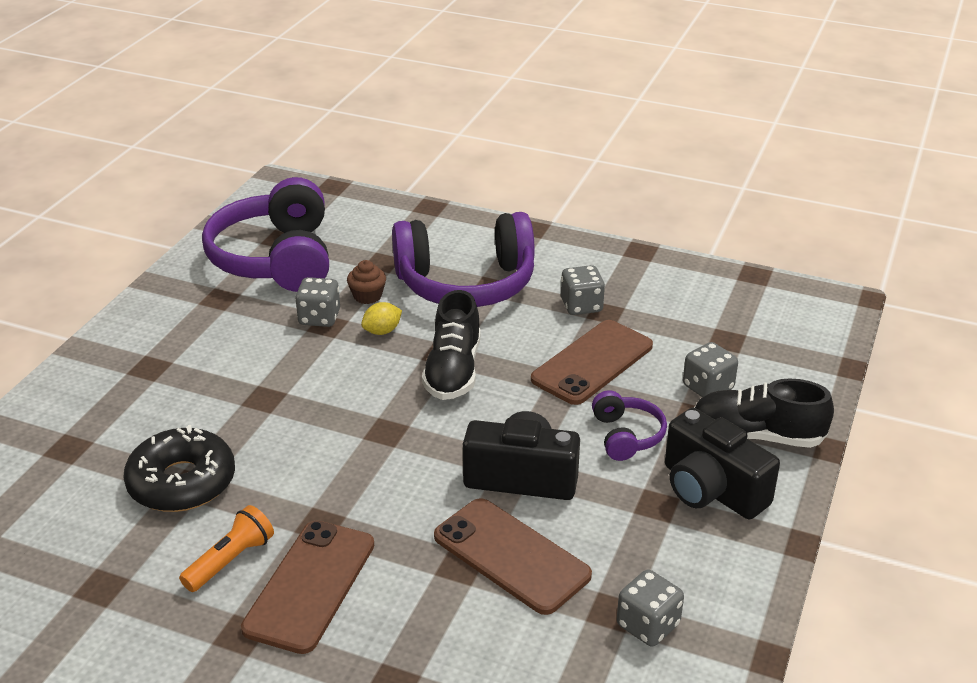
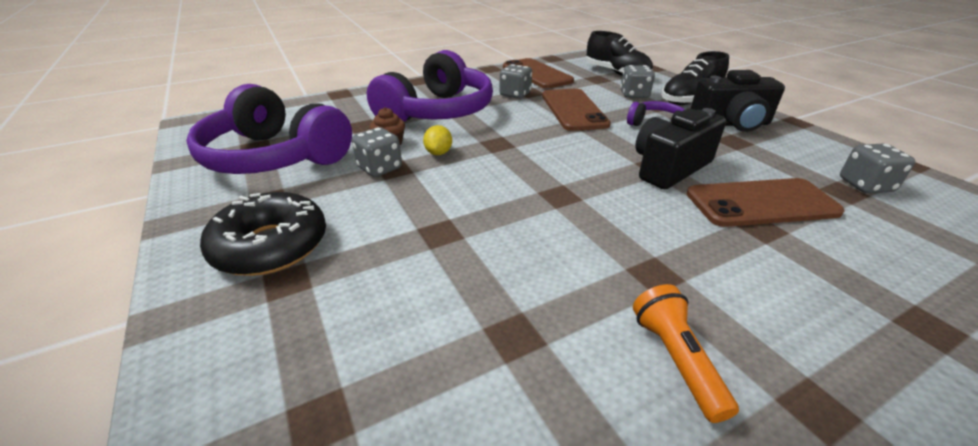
camera: 50 degrees left, 0 degrees up
(182, 482) = (505, 339): black donut -> black donut (271, 246)
(310, 586) = (751, 318): brown phone -> brown phone (536, 74)
(453, 371) = (522, 147): black shoe -> black shoe (616, 73)

